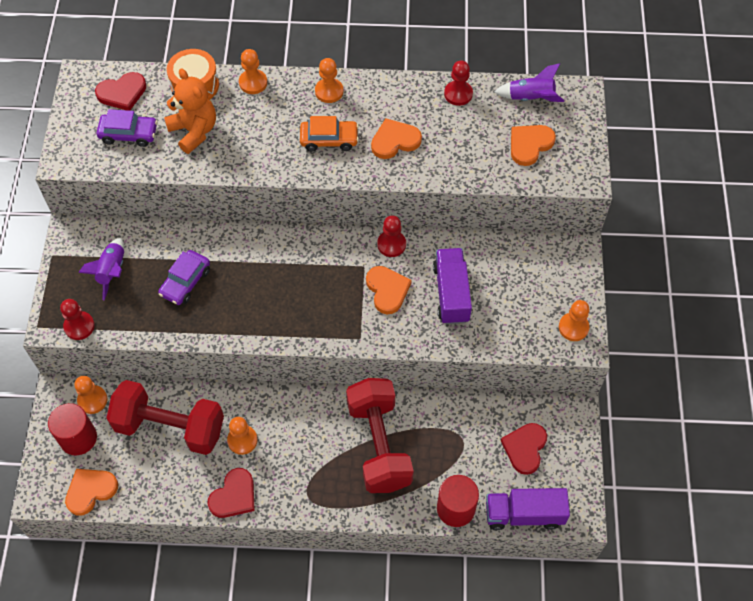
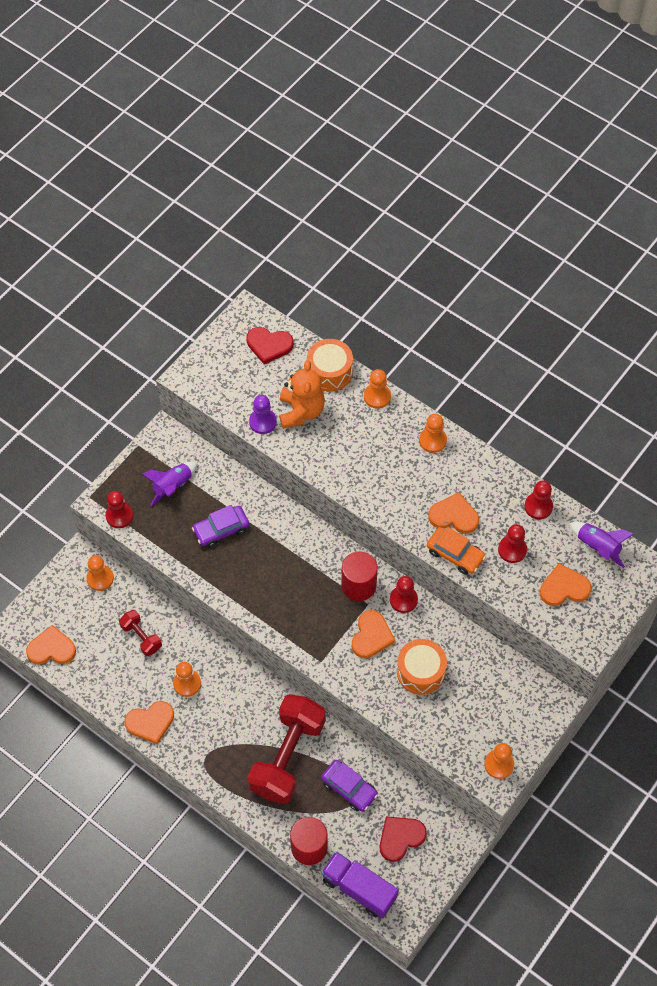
camera: 35 degrees right, 0 degrees up
(78, 438) = (70, 602): red cylinder -> red cylinder (358, 585)
(129, 134) = (250, 384): purple car -> purple car (349, 788)
(165, 159) = (263, 422): none -> purple pawn
(170, 427) = (141, 637): red dumbbell -> red dumbbell, size x0.48
(234, 496) = (150, 722): red heart -> orange heart
(329, 139) = (401, 482): orange car -> orange car (455, 554)
(451, 293) = (420, 671): purple truck -> orange drum
(464, 140) = (512, 550): none -> red pawn

